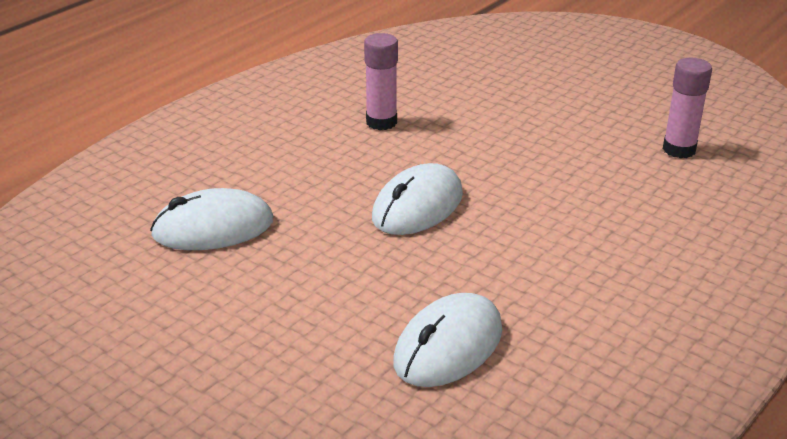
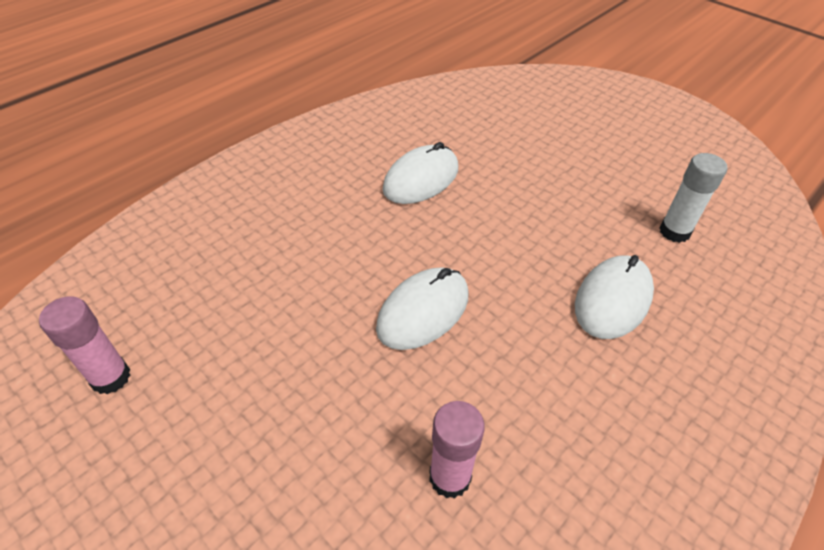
camera: 175 degrees left, 15 degrees up
(98, 301) = (674, 231): none -> white glue stick
(213, 228) = (612, 300): white mouse -> white mouse turned 45 degrees counterclockwise

